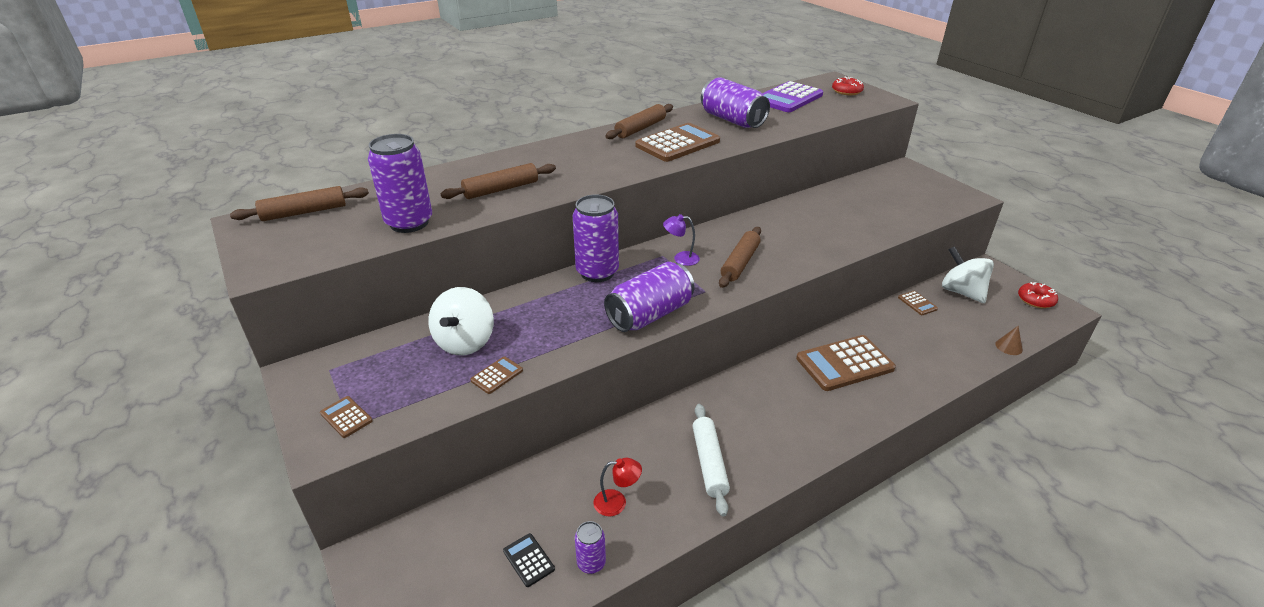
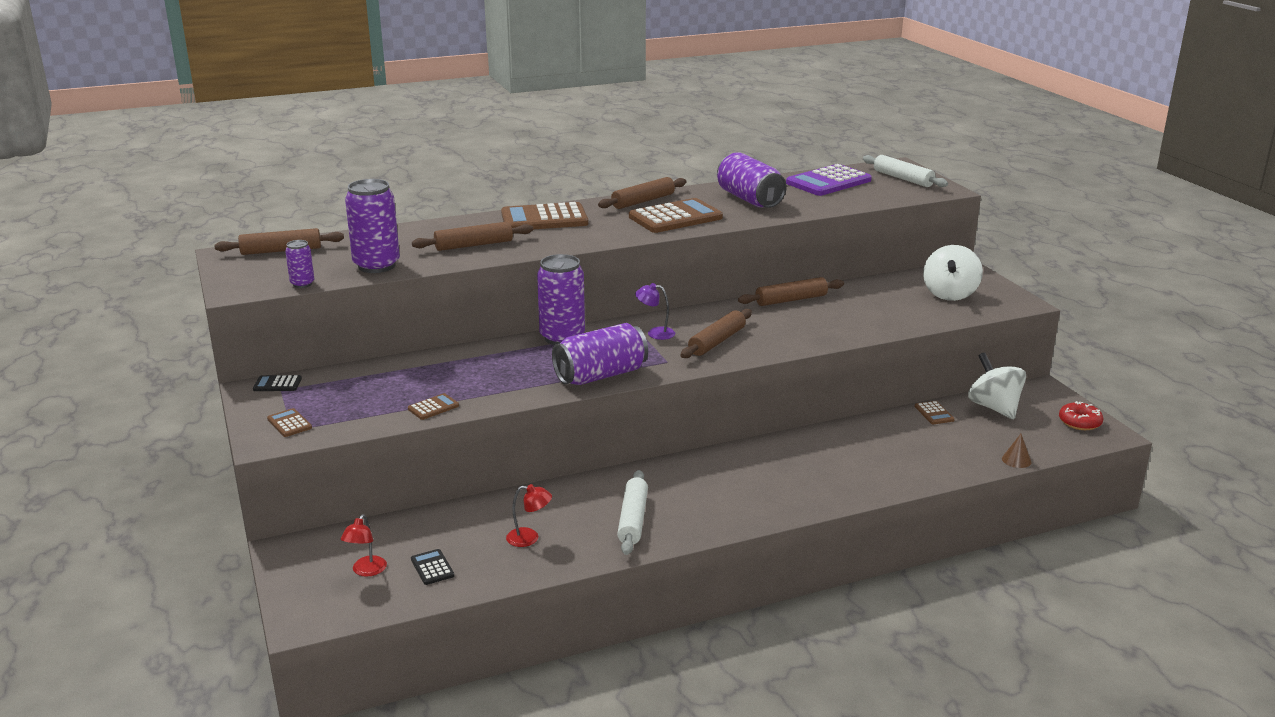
camera: 10 degrees right, 10 degrees down
(324, 362) = (277, 384): none -> black calculator
(459, 576) = (366, 571): none -> red lamp
(465, 342) = (411, 381): white spinning top -> white spinning top (950, 294)
(591, 563) = (489, 576): purple can -> purple can (302, 284)
(782, 211) = (791, 300): none -> brown rolling pin
(844, 363) = (818, 457): brown calculator -> brown calculator (544, 219)
(846, 91) = (903, 179): red donut -> white rolling pin

